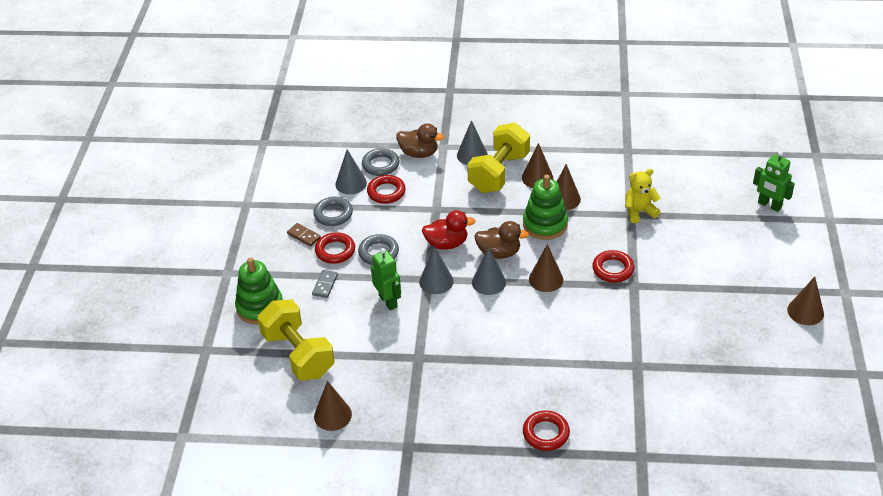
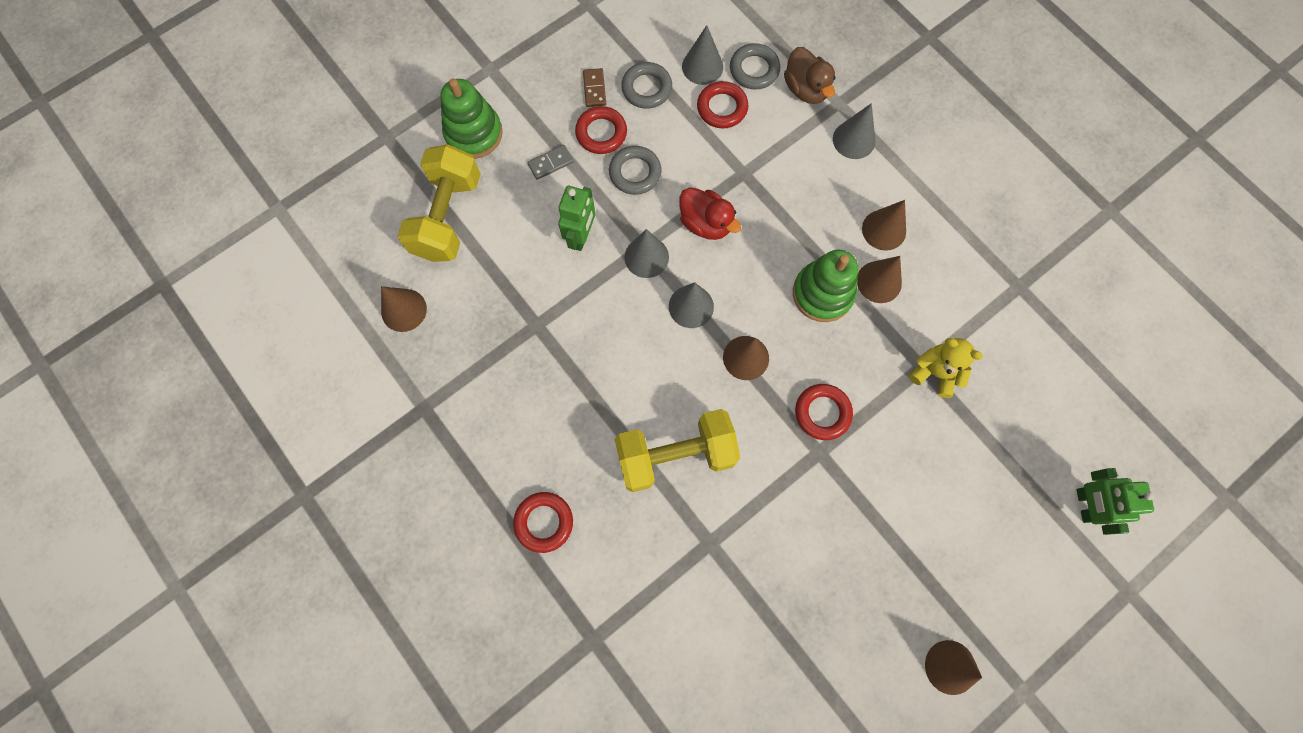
camera: 45 degrees right, 30 degrees up
(499, 173) = (854, 187): yellow dumbbell -> yellow dumbbell (675, 455)
(499, 253) = (740, 282): brown duck -> none

